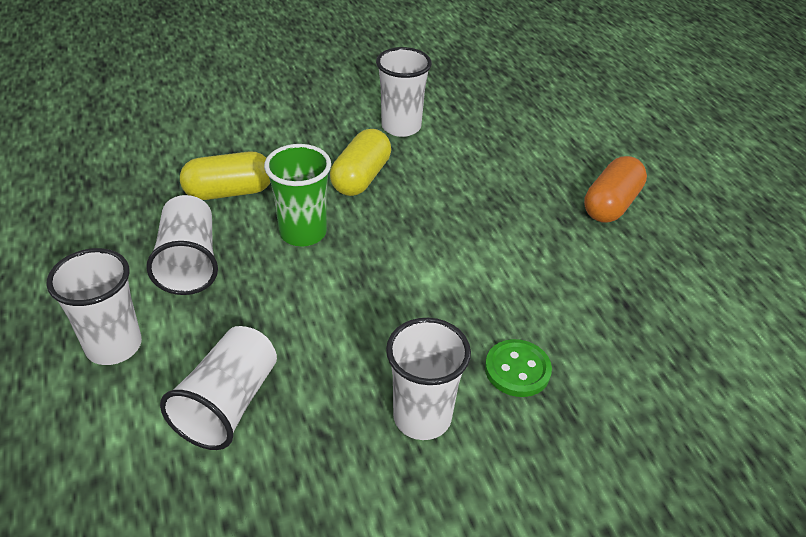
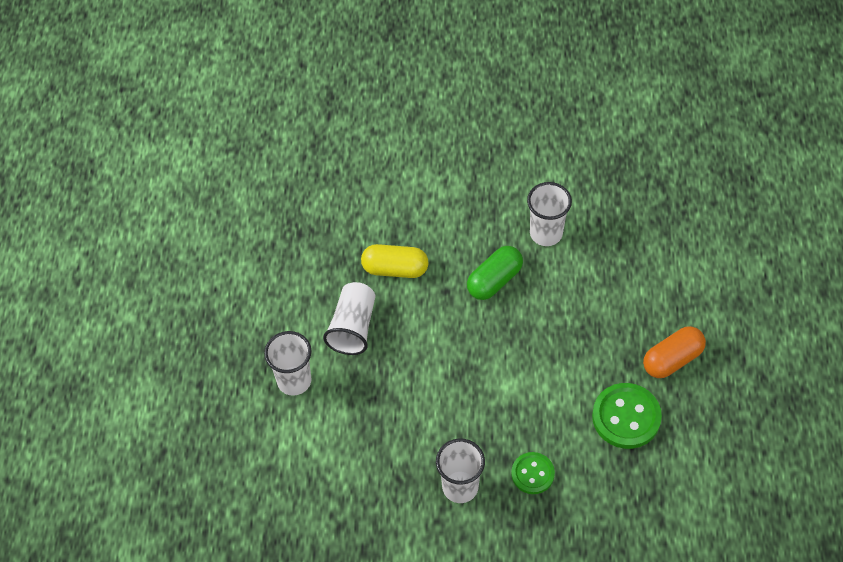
camera: 25 degrees right, 15 degrees up
(228, 404) = (351, 442): white cup -> none
(303, 233) = (435, 322): green cup -> none
(361, 177) = (494, 280): yellow capsule -> green capsule
(597, 273) = (626, 417): none -> green button

